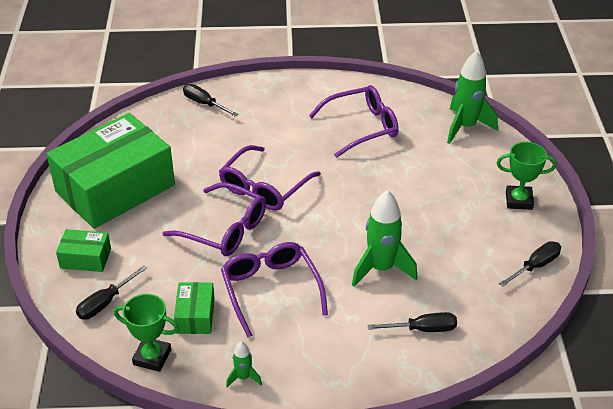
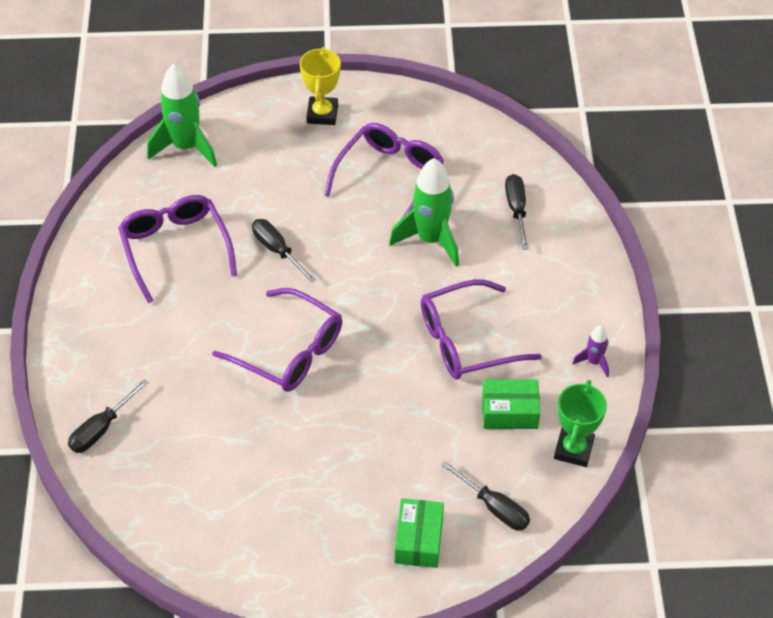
camera: 90 degrees left, 10 degrees up
(115, 188) = (283, 522): green box -> none
(224, 229) = (366, 391): purple glasses -> purple glasses (389, 177)
(243, 377) = (593, 362): green rocket -> purple rocket
(519, 200) = (322, 114): green trophy -> yellow trophy
(535, 266) = (424, 113): black screwdriver -> black screwdriver (277, 250)

